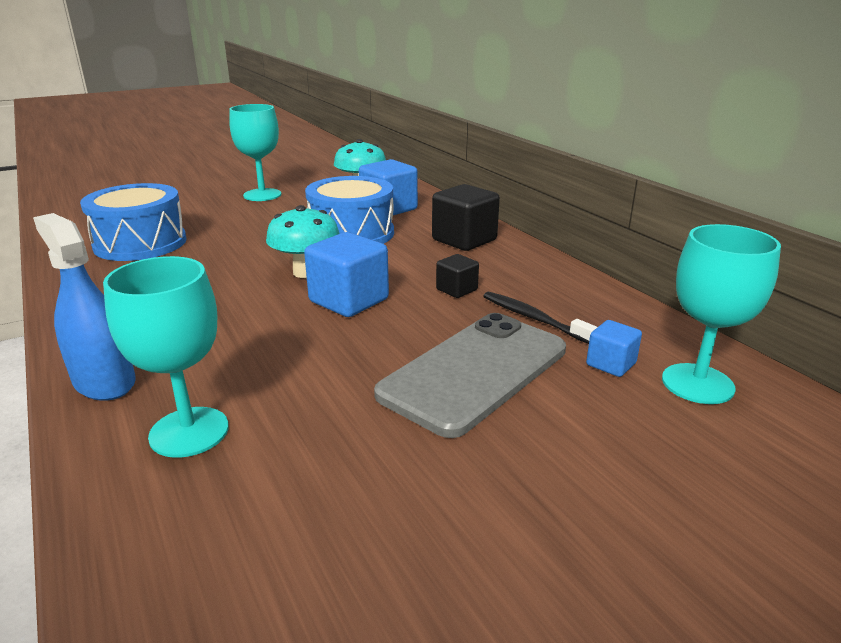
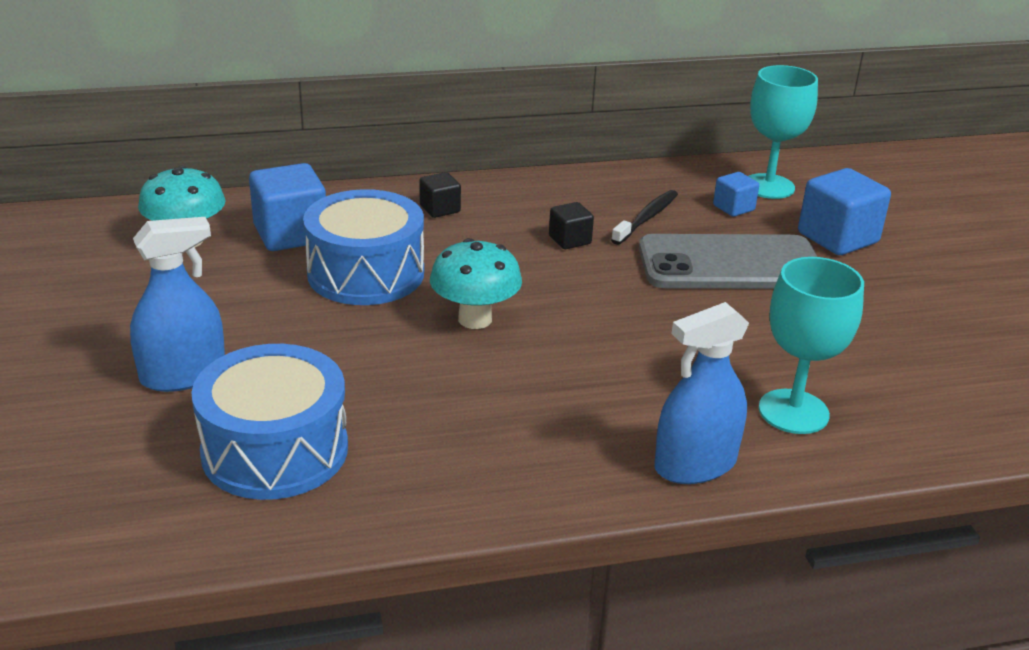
camera: 75 degrees left, 5 degrees up
(215, 213) = (183, 375): none -> blue spray bottle
(262, 195) = (126, 326): turquoise goblet -> none
(349, 300) = (567, 302): blue cube -> blue cube (837, 238)
(464, 240) = (440, 209): black cube -> black cube, size x0.54
(475, 372) = (730, 264): grey phone -> grey phone turned 60 degrees counterclockwise
(533, 318) = (646, 218): black toothbrush -> black toothbrush turned 150 degrees clockwise

